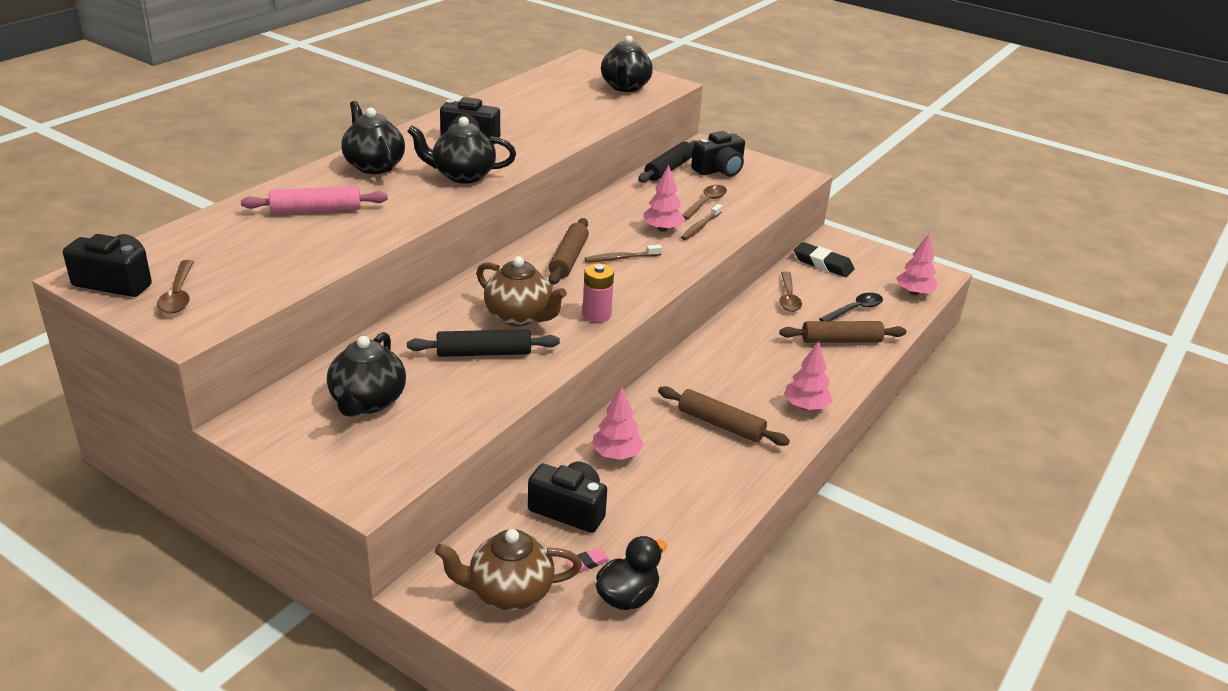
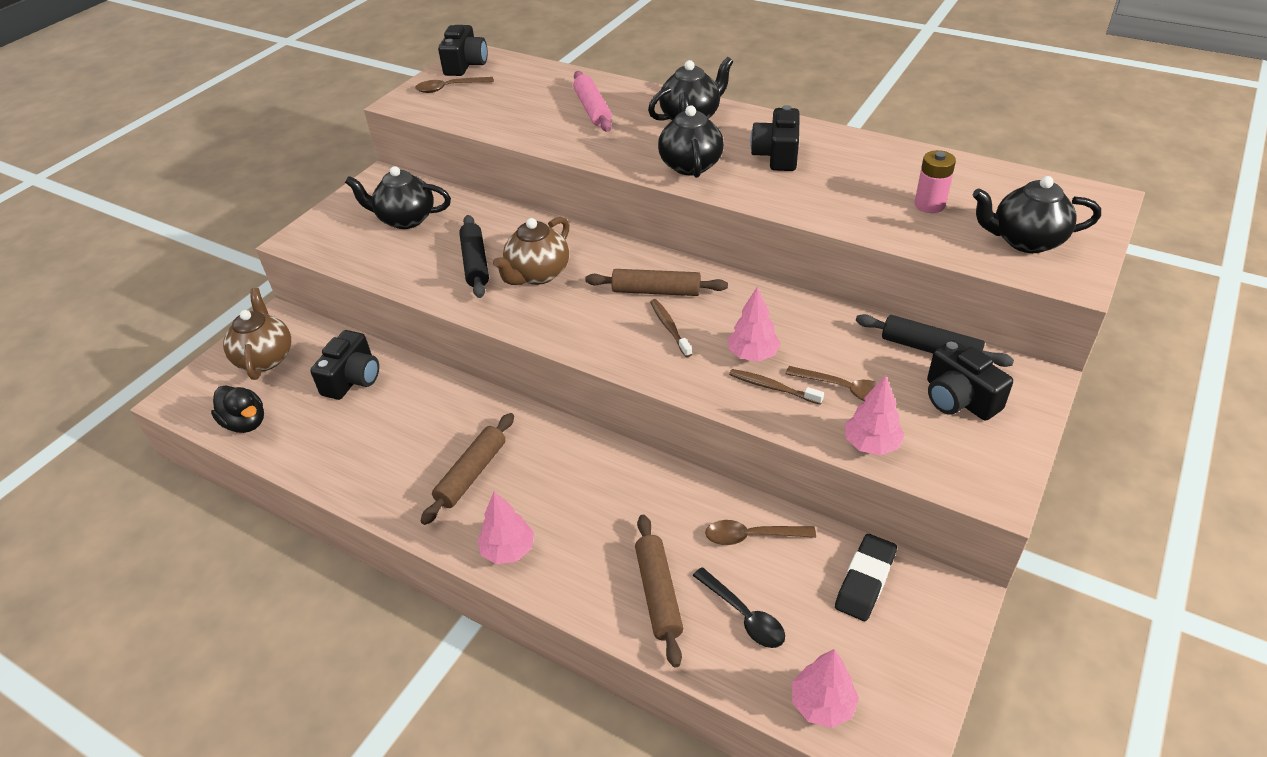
camera: 90 degrees right, 10 degrees up
(587, 563) = (288, 396): pink eraser -> none
(596, 314) = (549, 321): pink battery -> pink battery (929, 205)
(616, 455) = (424, 400): pink tree -> pink tree (871, 444)

